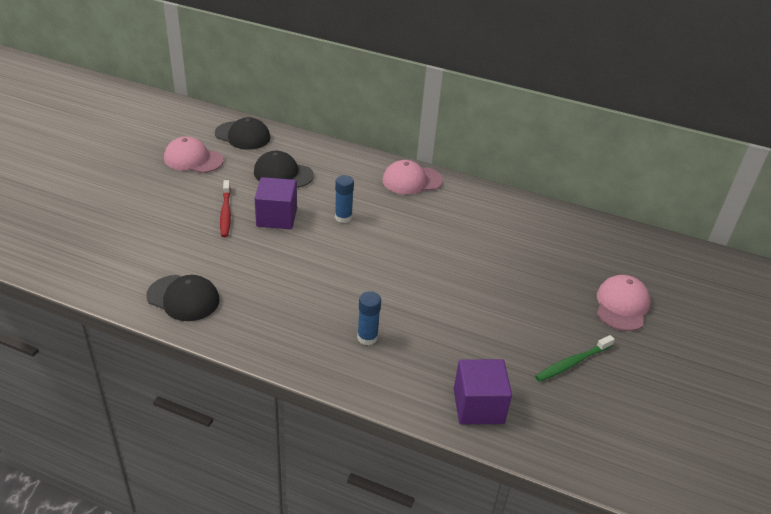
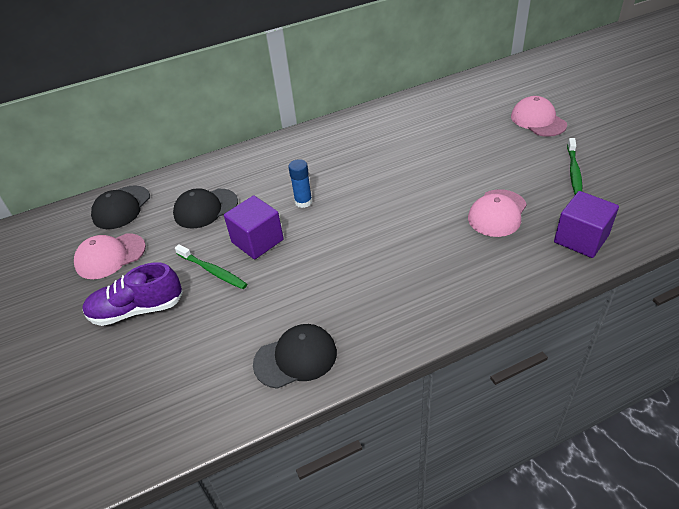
camera: 40 degrees left, 5 degrees up
(158, 200) = (137, 309): none -> purple shoe
(226, 213) = (212, 271): red toothbrush -> green toothbrush
(242, 136) = (121, 207): black cap -> black cap turned 135 degrees clockwise
(367, 337) = (458, 260): blue glue stick -> none
(412, 180) = (303, 143): pink cap -> pink cap (497, 213)

